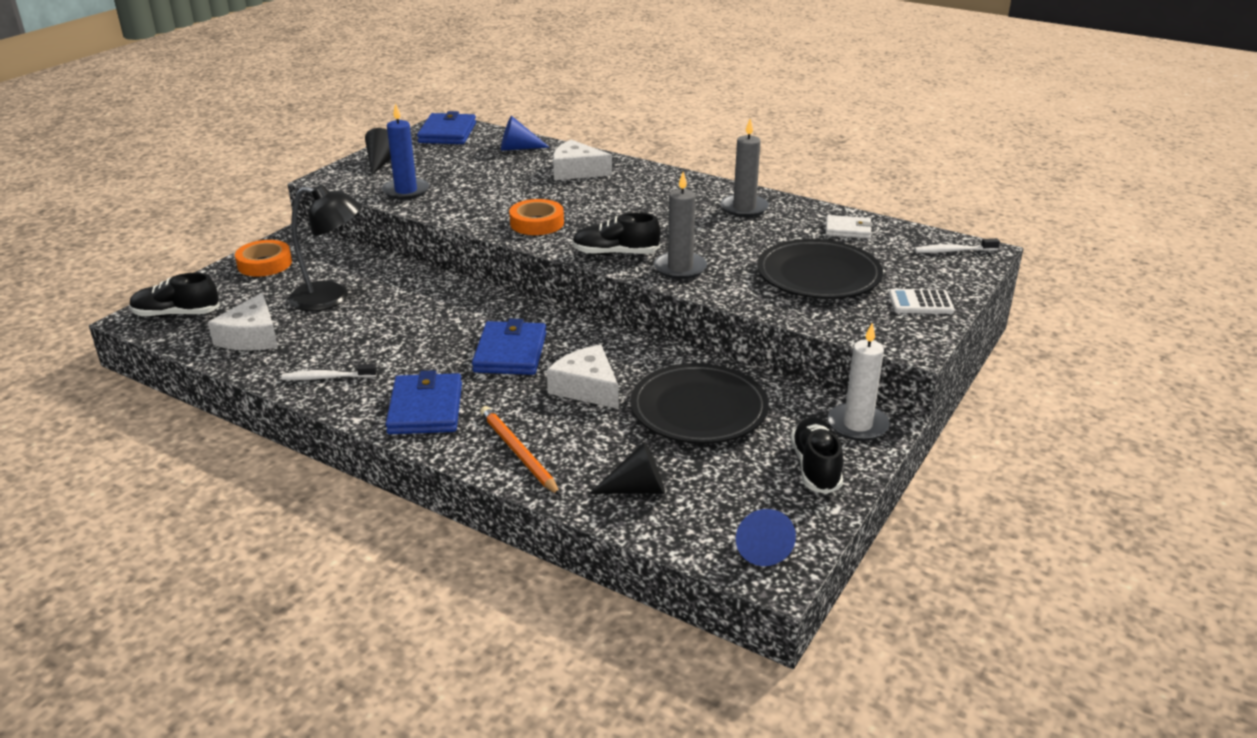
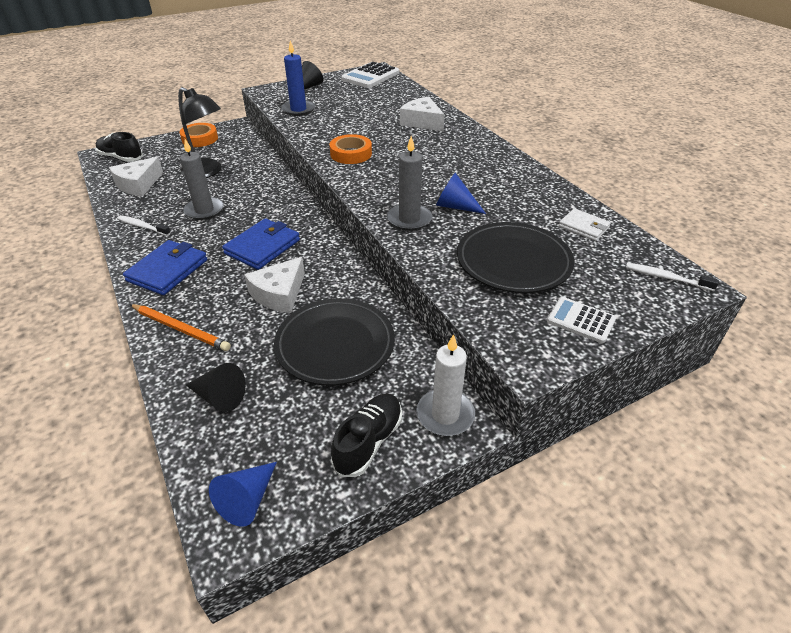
camera: 30 degrees right, 10 degrees up
(447, 133) = (370, 76): blue wallet -> white calculator
(518, 148) = (402, 96): blue cone -> blue cone (455, 206)
(518, 453) = (180, 329): orange pencil -> orange pencil turned 120 degrees clockwise
(587, 388) = (279, 294): white cheese -> white cheese turned 135 degrees counterclockwise
(615, 254) = (376, 193): black shoe -> none
(744, 208) = (514, 183): grey candle -> grey candle (204, 210)

